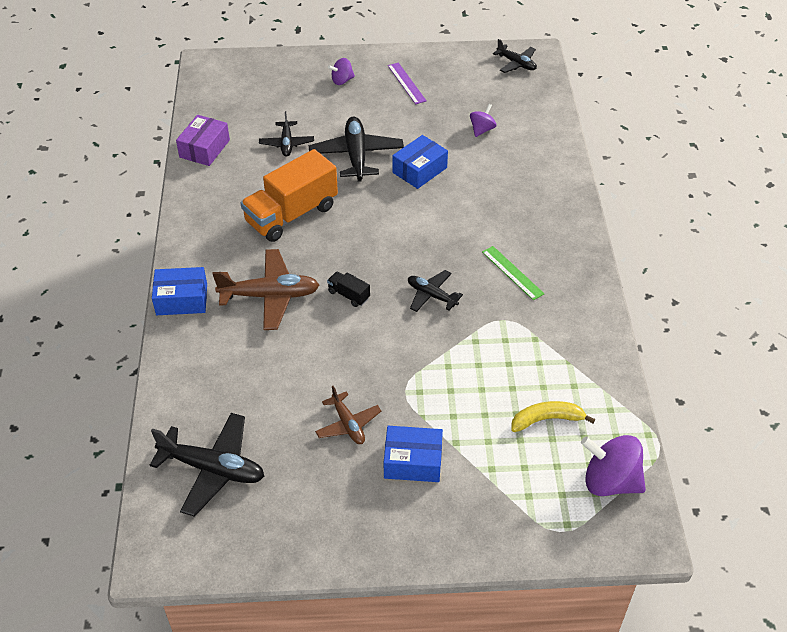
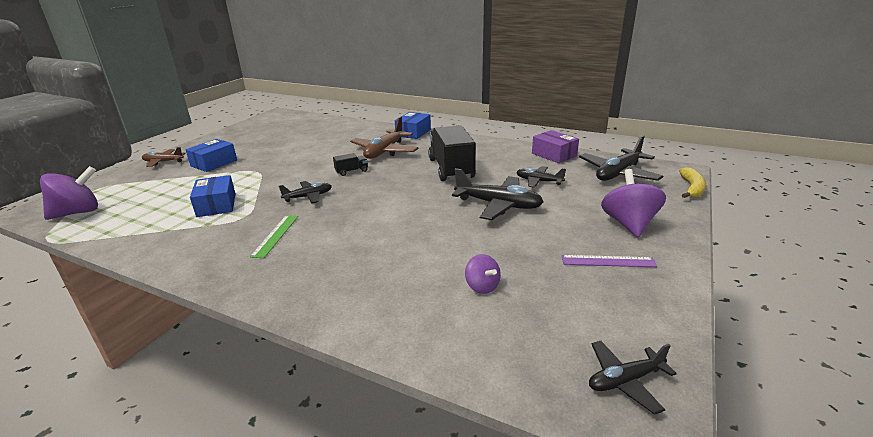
camera: 120 degrees right, 20 degrees down
(213, 469) = (298, 126): black plane -> black plane (618, 174)
(291, 214) = (451, 169): orange truck -> black truck
(342, 80) = (628, 224): purple spinning top -> purple spinning top, size x1.83
(348, 424) = (265, 153): brown plane -> brown plane (163, 162)
(419, 170) = (450, 229): blue box -> blue box (216, 205)
(512, 272) = (275, 235): green ruler -> green ruler turned 75 degrees counterclockwise
(547, 419) = (152, 206): yellow banana -> yellow banana (691, 188)

